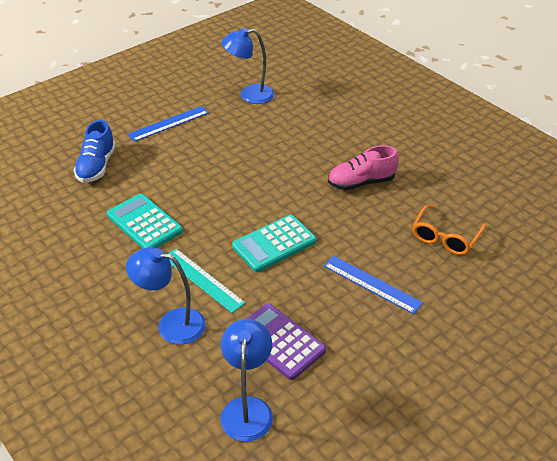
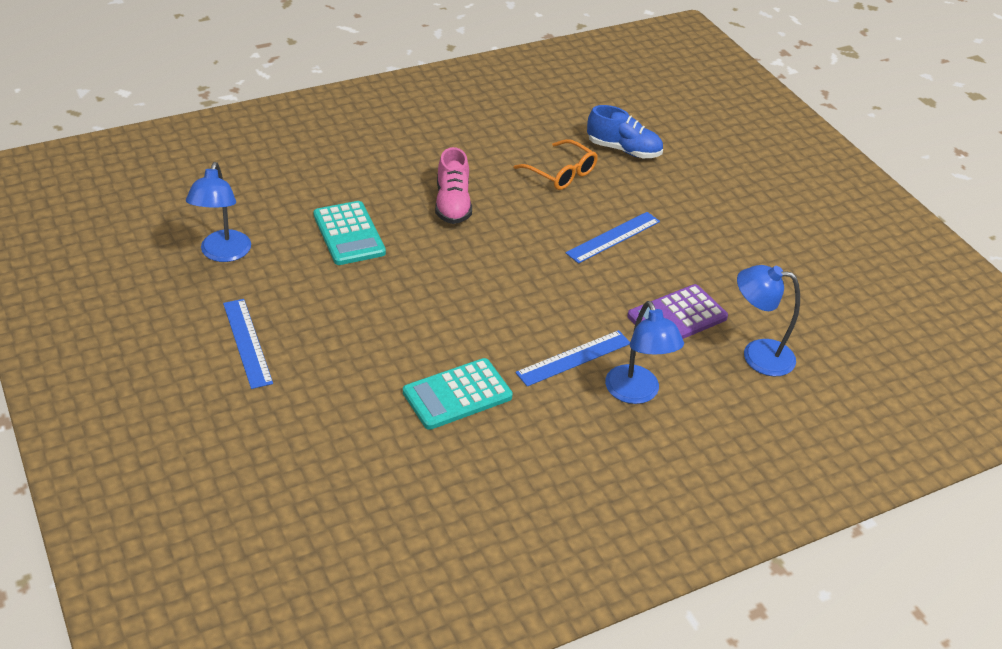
camera: 80 degrees left, 0 degrees up
(96, 166) = (314, 430): blue shoe -> blue shoe (623, 150)
(171, 324) = (636, 393): blue lamp -> blue lamp turned 45 degrees counterclockwise
(202, 280) = (574, 358): turquoise ruler -> blue ruler
(274, 244) = (532, 291): turquoise calculator -> turquoise calculator (349, 234)

